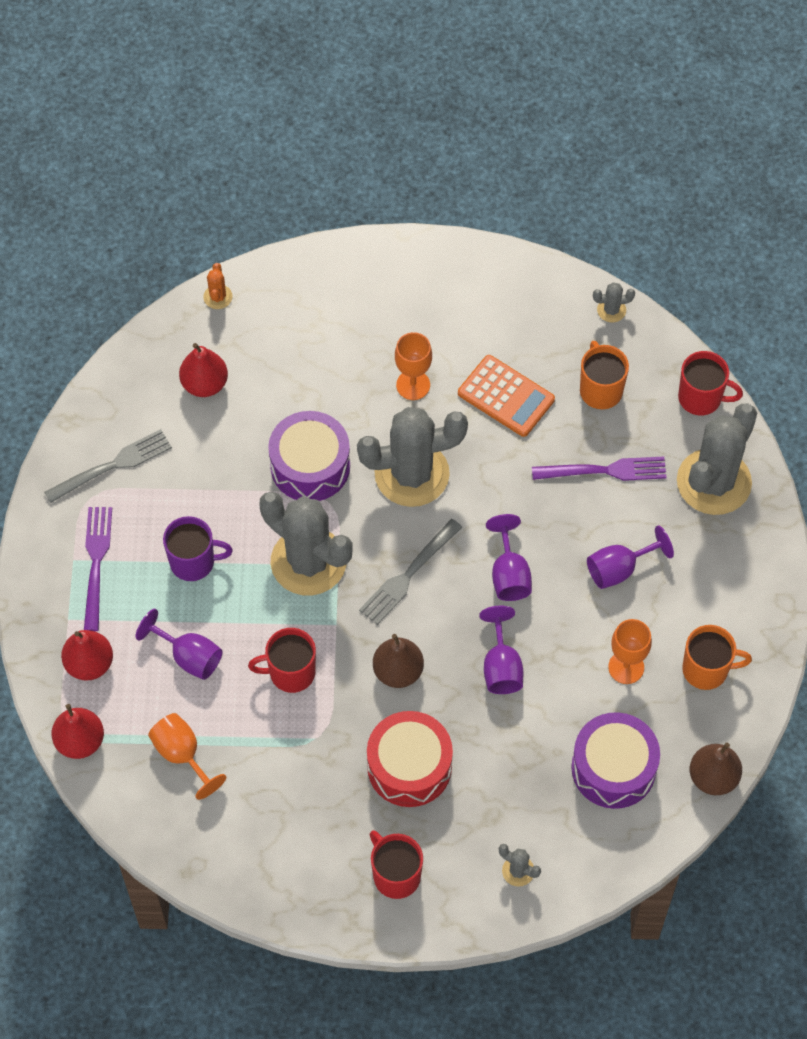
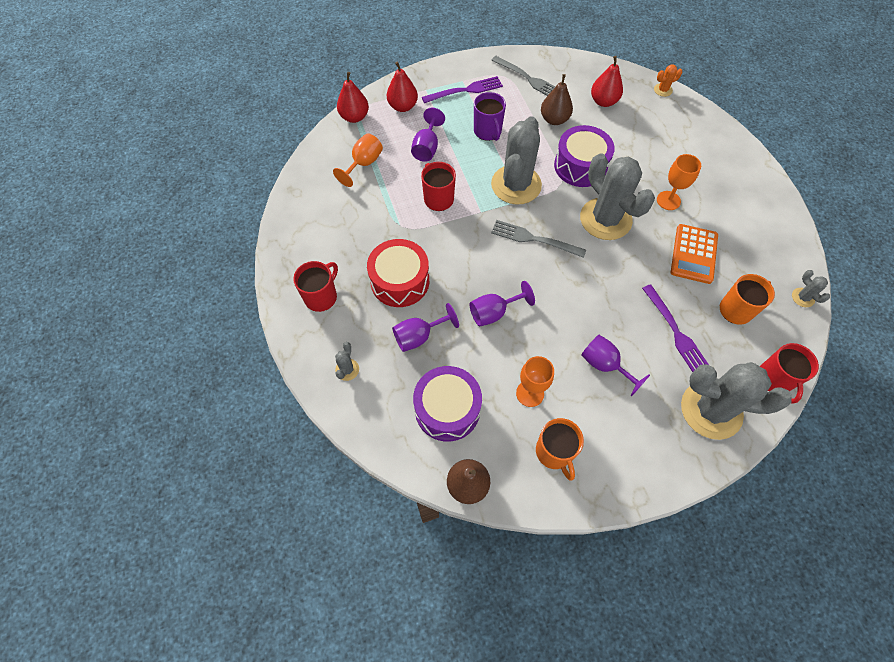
camera: 70 degrees right, 0 degrees up
(398, 671) = (464, 254): brown pear -> brown pear (554, 119)
(509, 574) = (564, 296): purple goblet -> purple goblet (419, 336)

